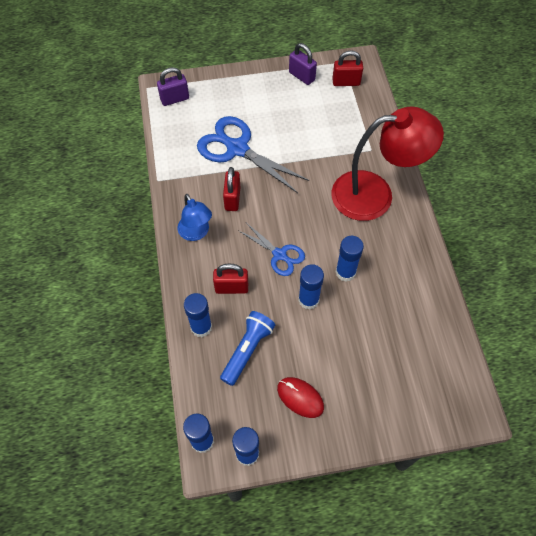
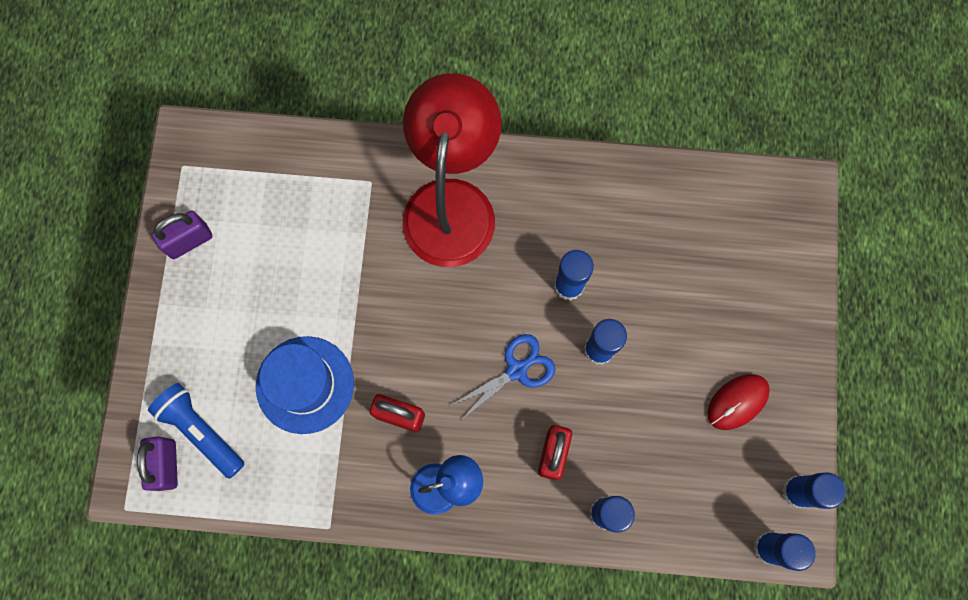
camera: 75 degrees left, 15 degrees up
(237, 148) = (305, 384): blue scissors -> blue hat
(247, 350) = (655, 455): blue flashlight -> blue flashlight (201, 430)
(346, 82) = (226, 176): red padlock -> none

